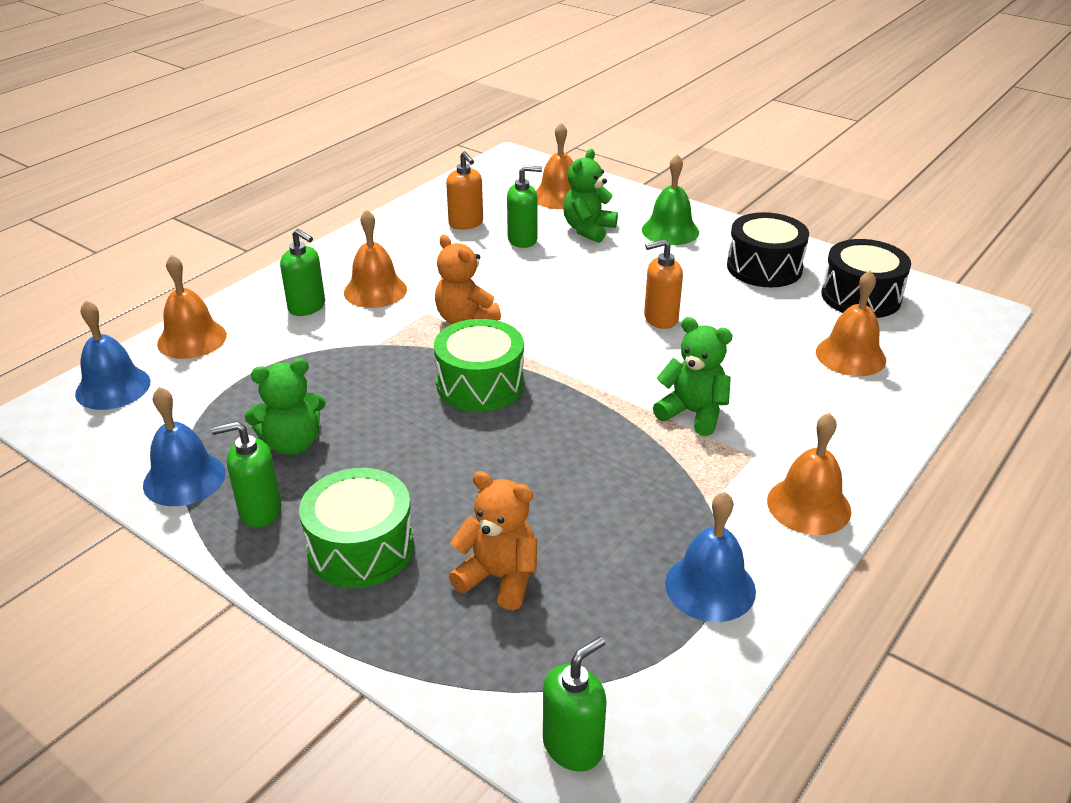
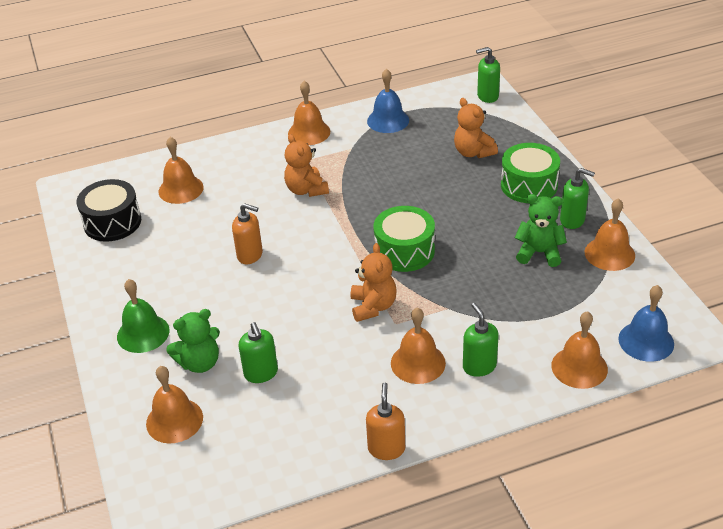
camera: 145 degrees left, 5 degrees up
(184, 478) = (609, 253): blue bell -> orange bell
(466, 223) = (287, 417): orange soap dispenser -> orange soap dispenser (386, 448)
(523, 240) = (261, 373): green soap dispenser -> green soap dispenser turned 135 degrees counterclockwise
(693, 413) = (306, 190): green teddy bear -> orange teddy bear
(764, 268) = (132, 269): black drum -> none

